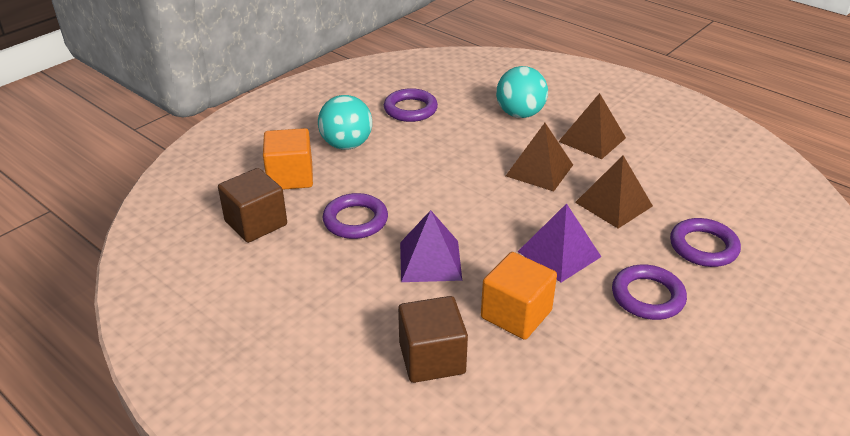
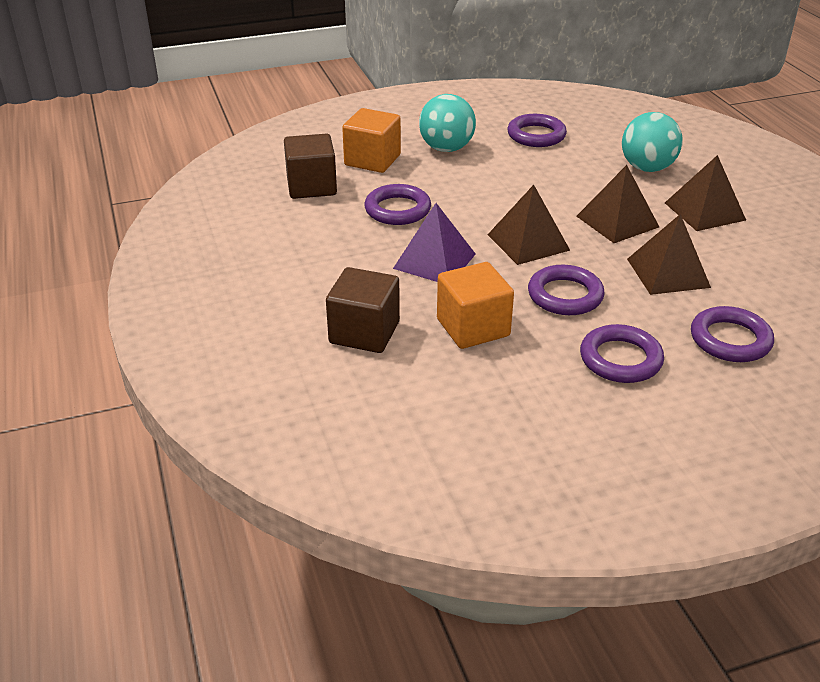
camera: 30 degrees right, 0 degrees up
(489, 214) = (528, 242): none -> brown pyramid
(559, 254) = (565, 295): purple pyramid -> purple ring

